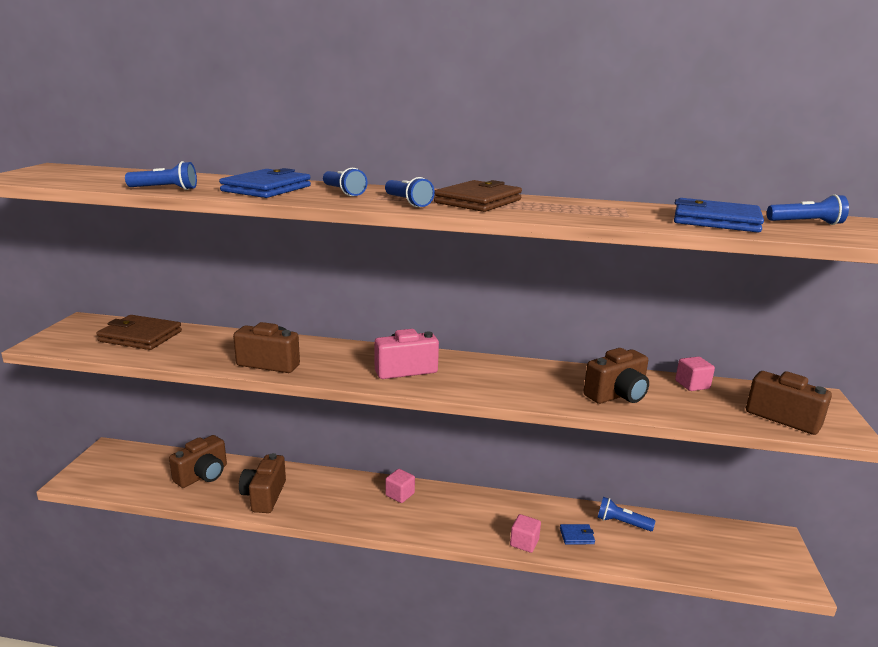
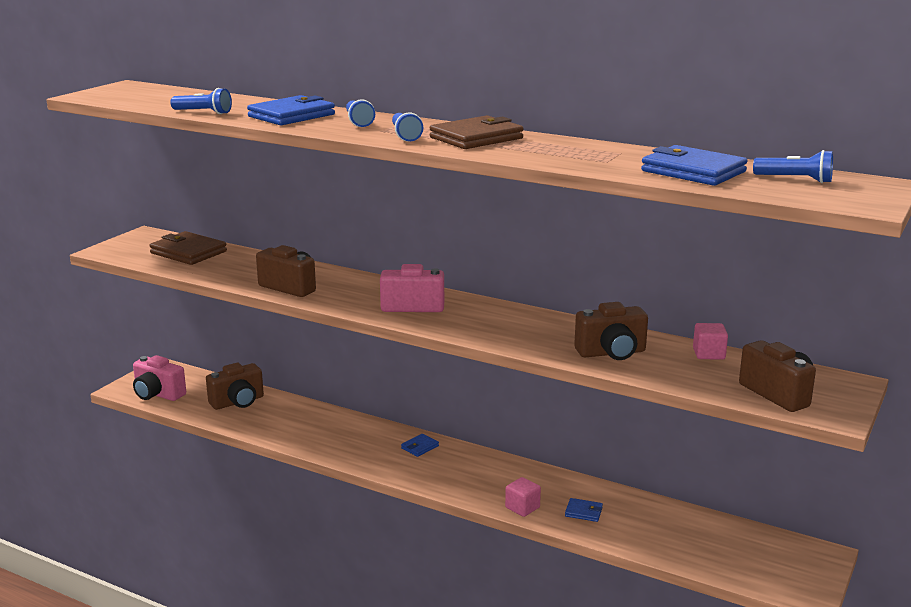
camera: 20 degrees right, 0 degrees up
(114, 480) = (158, 394): none -> pink camera
(264, 496) = (286, 428): brown camera -> none
(400, 494) = (420, 447): pink cube -> blue wallet
(621, 523) = (644, 510): blue flashlight -> none

